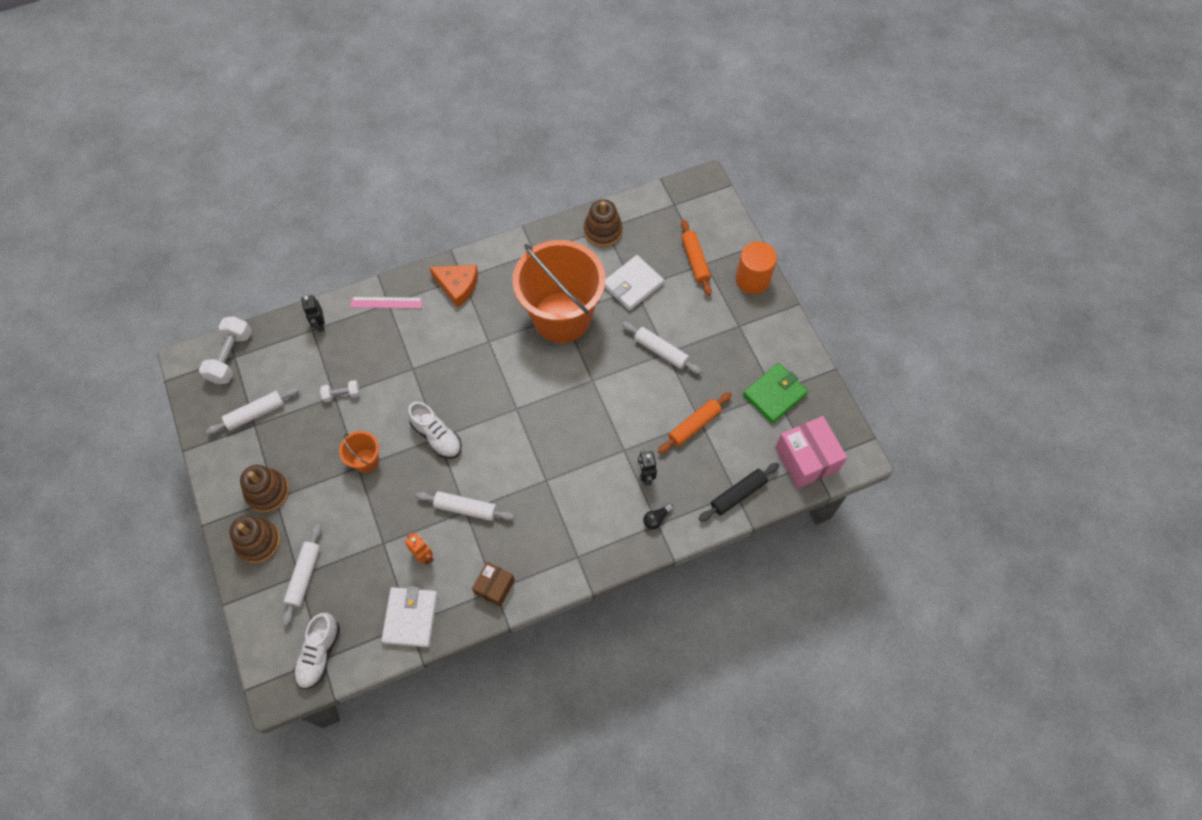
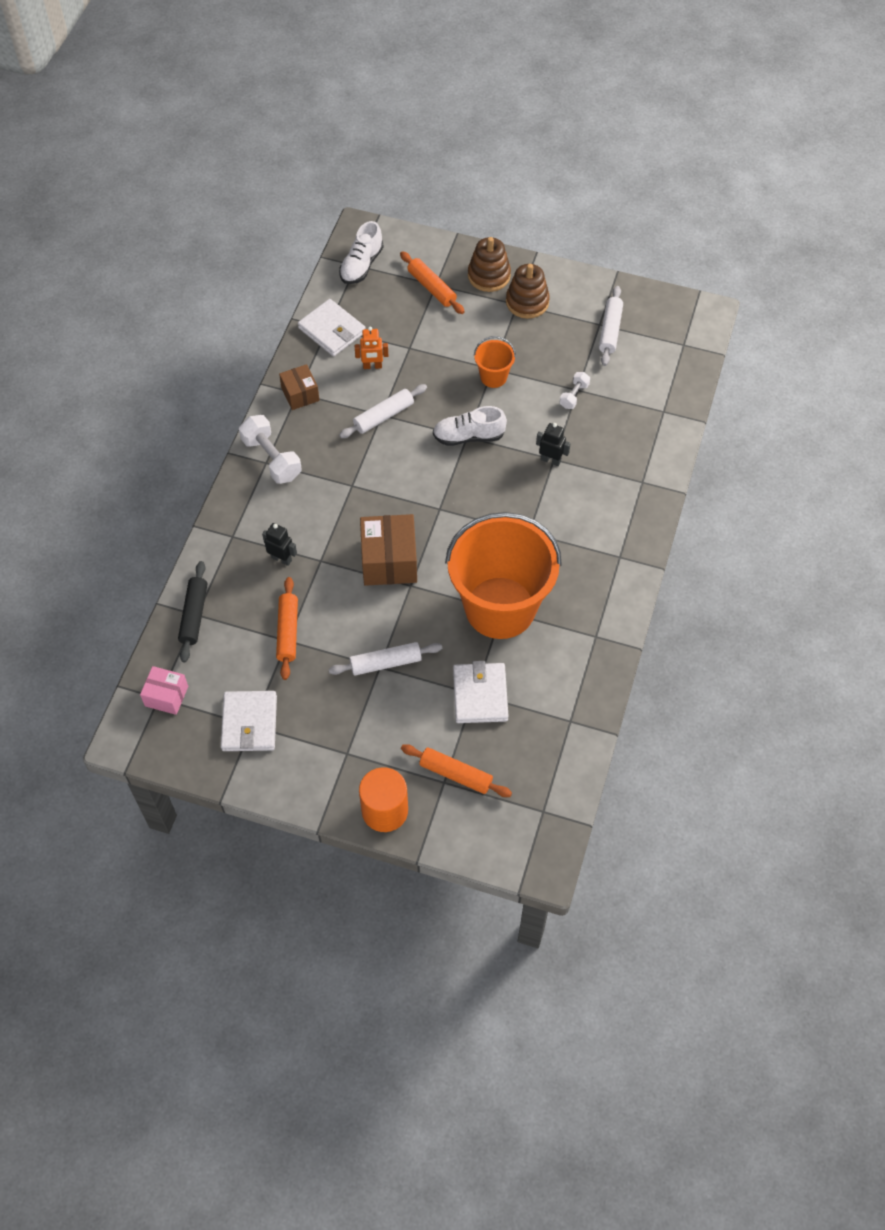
camera: 130 degrees right, 5 degrees down
(231, 357) = (685, 342): white dumbbell -> white dumbbell (271, 458)
(304, 576) = (432, 288): white rolling pin -> orange rolling pin
(319, 654) = (361, 265): white shoe -> white shoe turned 120 degrees counterclockwise
(320, 324) = (664, 420): black robot -> black robot (550, 460)
(386, 303) = (644, 481): pink ruler -> none
(457, 286) = (613, 547): orange cheese -> none
(585, 407) = (389, 561): none -> brown box
(603, 231) = (568, 716): brown stacking toy -> none
(656, 519) = (238, 539): black light bulb -> none
(774, 394) = (249, 723): green wallet -> white wallet
(806, 459) = (166, 696): pink box -> pink box, size x0.60

